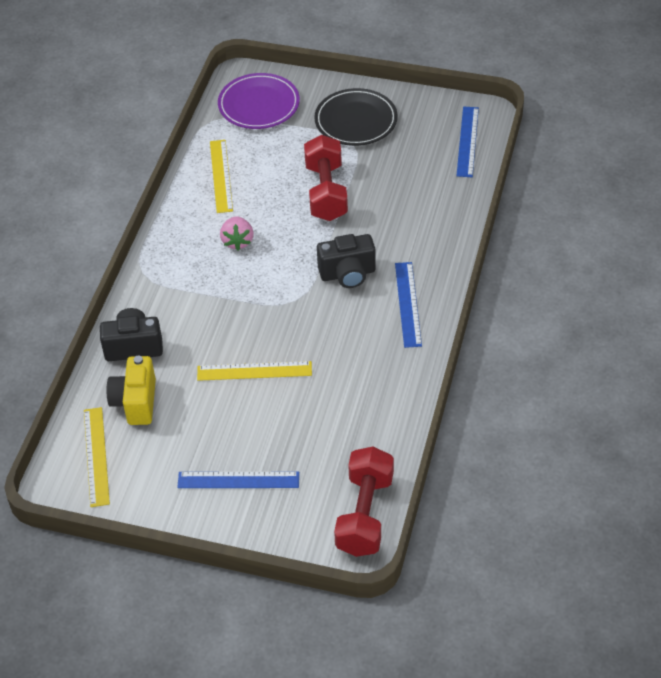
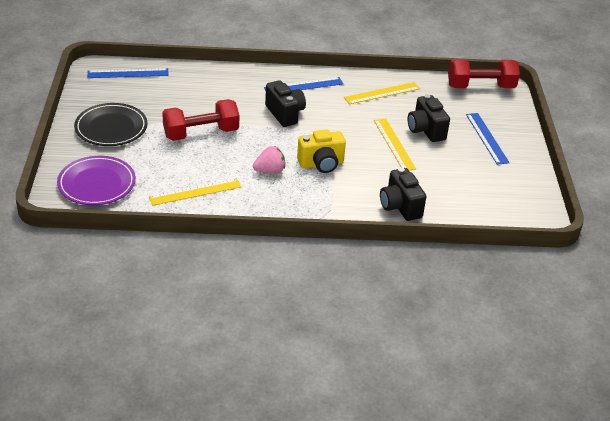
camera: 110 degrees left, 10 degrees down
(96, 456) = (507, 205): yellow ruler -> yellow ruler (382, 93)
(135, 402) = (451, 195): yellow camera -> yellow camera (321, 164)
(274, 413) = (425, 130): none -> black camera

